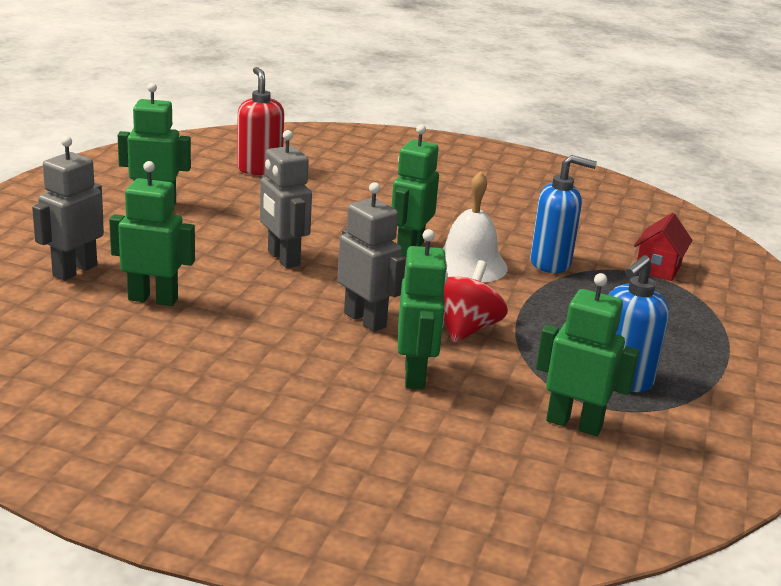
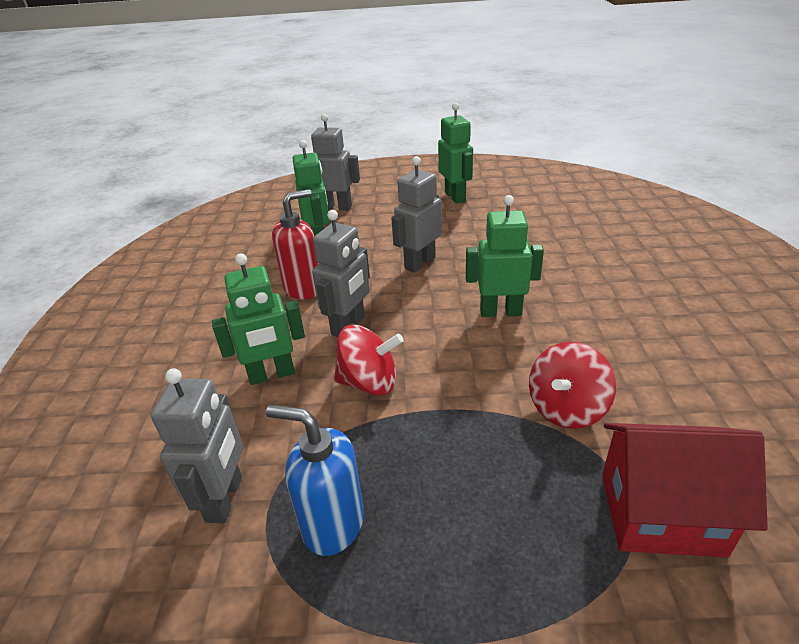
camera: 75 degrees right, 10 degrees up
(259, 169) = (564, 209): red soap dispenser -> red soap dispenser (303, 288)
(469, 264) = (503, 353): white bell -> none
(551, 263) = (566, 408): blue soap dispenser -> red spinning top
(574, 424) = (225, 499): green robot -> grey robot
(658, 268) = (660, 513): red house -> red house, size x1.63

